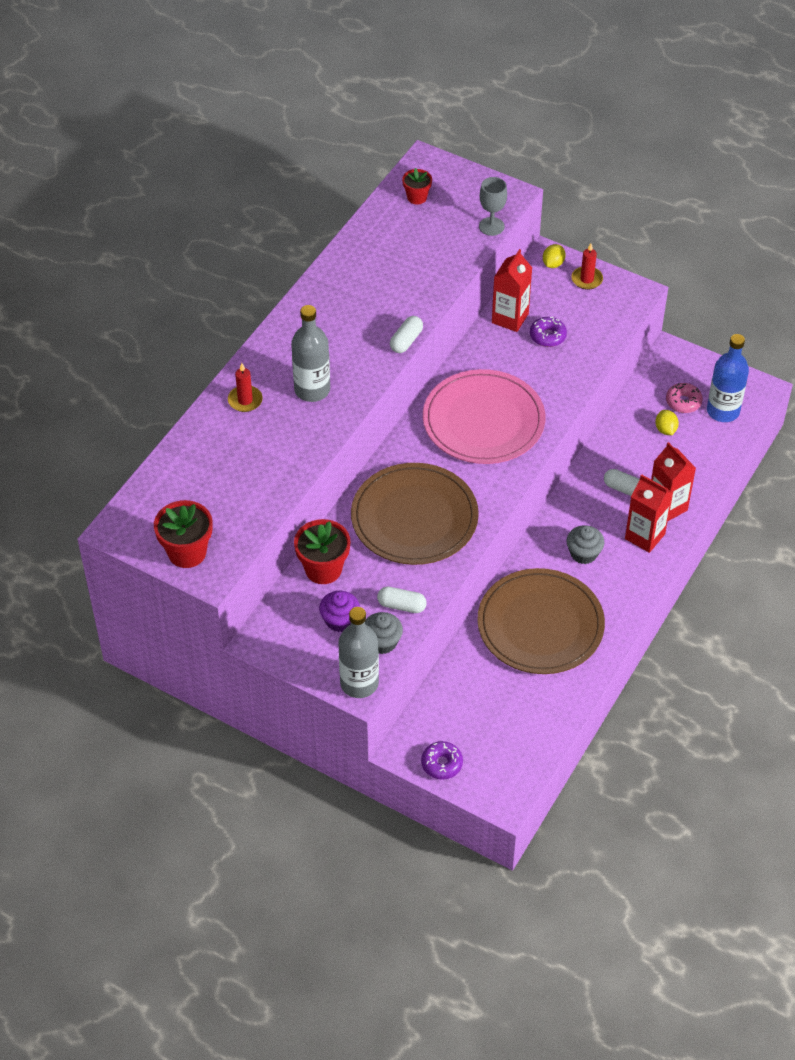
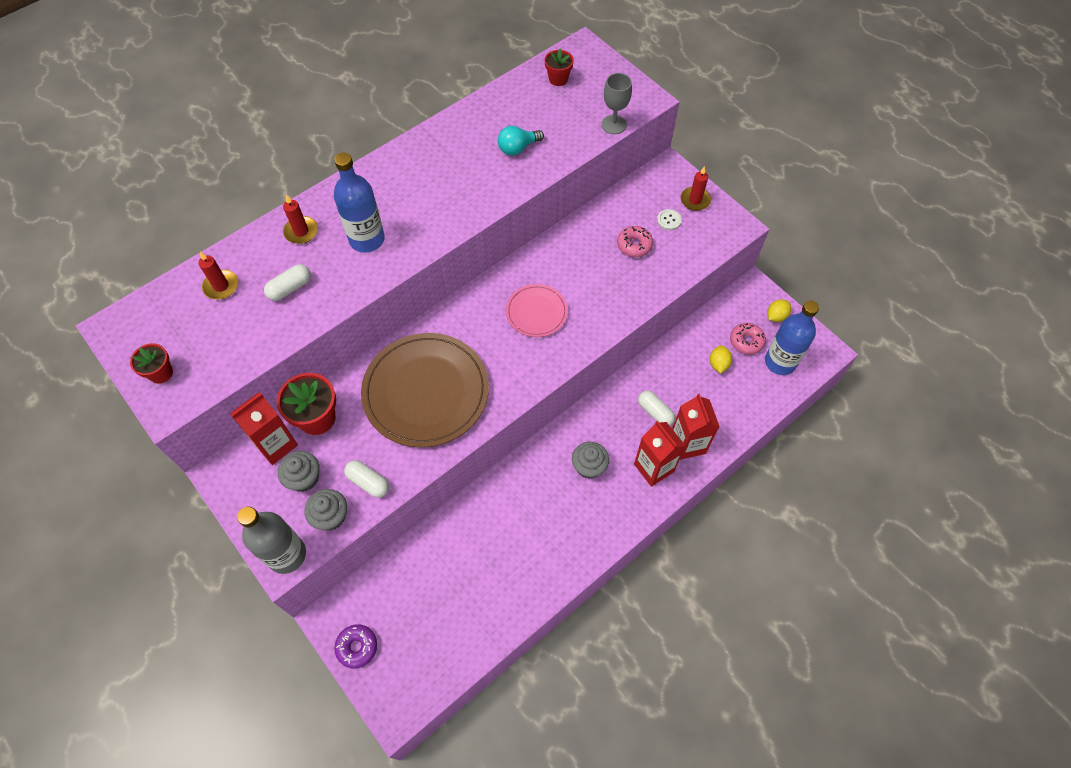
camera: 20 degrees right, 10 degrees up
(187, 552) = (161, 373): red flower pot -> red flower pot, size x0.60
(197, 467) = (221, 286): none -> red candle
(312, 390) = (367, 239): grey bottle -> blue bottle
(340, 620) = (304, 478): purple cupcake -> grey cupcake
(406, 341) = (479, 215): white capsule -> white capsule (290, 288)
(411, 271) = (518, 148): none -> turquoise light bulb
(483, 421) = (536, 312): pink plate -> pink plate, size x0.52
(510, 318) = (607, 218): red carton -> red carton (276, 444)
(540, 625) = (516, 528): brown plate -> none
(547, 336) = (634, 245): purple donut -> pink donut
(553, 264) = (670, 177): yellow lemon -> yellow lemon (776, 316)
(570, 304) = (669, 220): none -> white button

